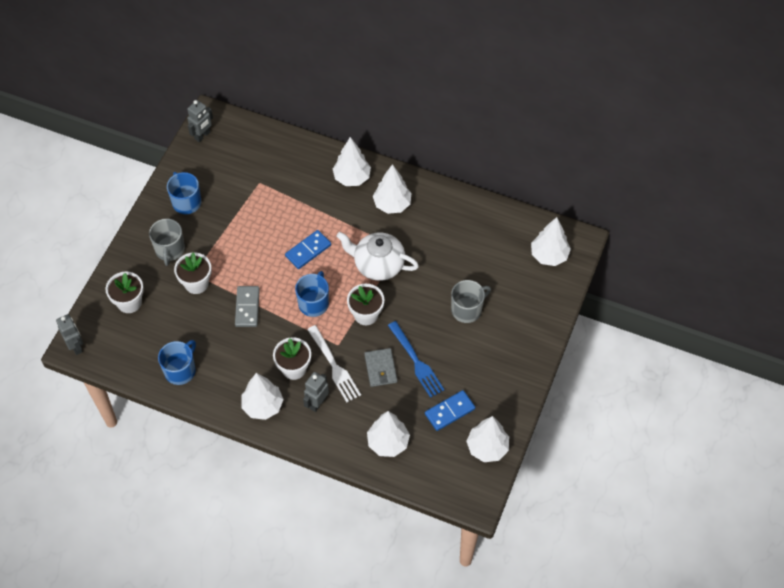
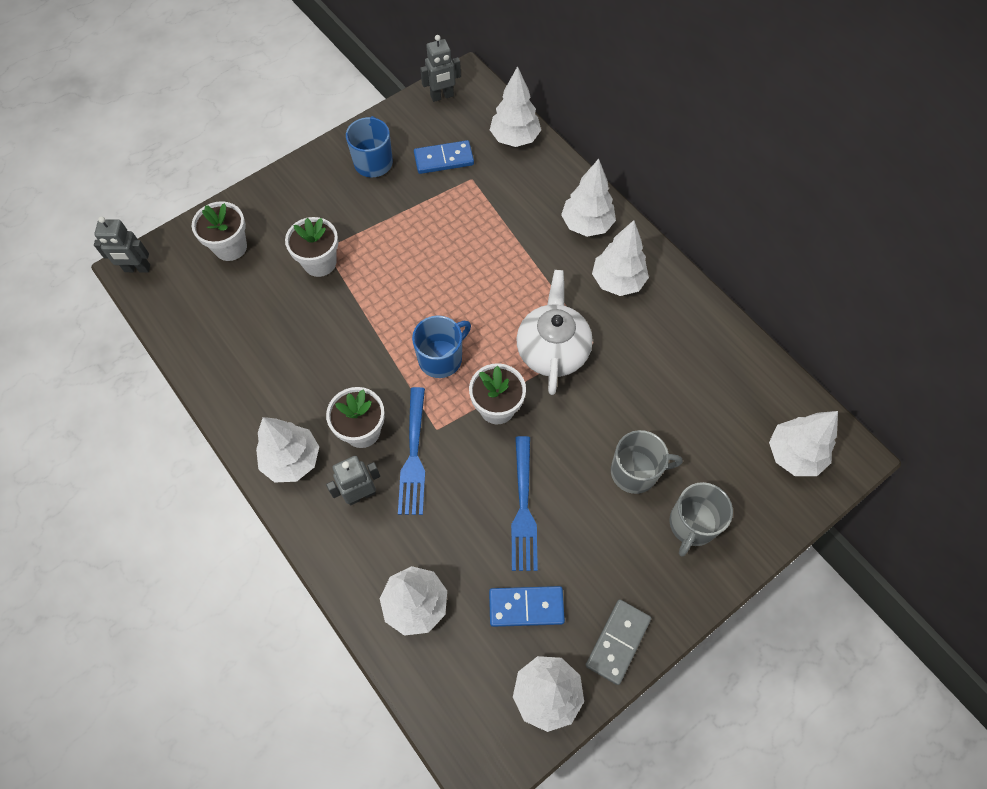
camera: 30 degrees right, 5 degrees up
(76, 346) = (137, 269): grey robot -> grey robot turned 90 degrees clockwise
(170, 250) = (317, 208): grey mug -> grey mug (692, 524)
(180, 370) = (228, 359): blue mug -> none
(247, 307) = (358, 322): grey domino -> grey domino (618, 642)
(270, 142) = (514, 138): none -> white tree
(308, 250) = (476, 288): blue domino -> blue domino (444, 159)
(334, 366) = (413, 455): white fork -> blue fork
(378, 264) = (552, 349): white teapot -> white teapot turned 45 degrees clockwise
(380, 368) = (470, 492): grey wallet -> none

